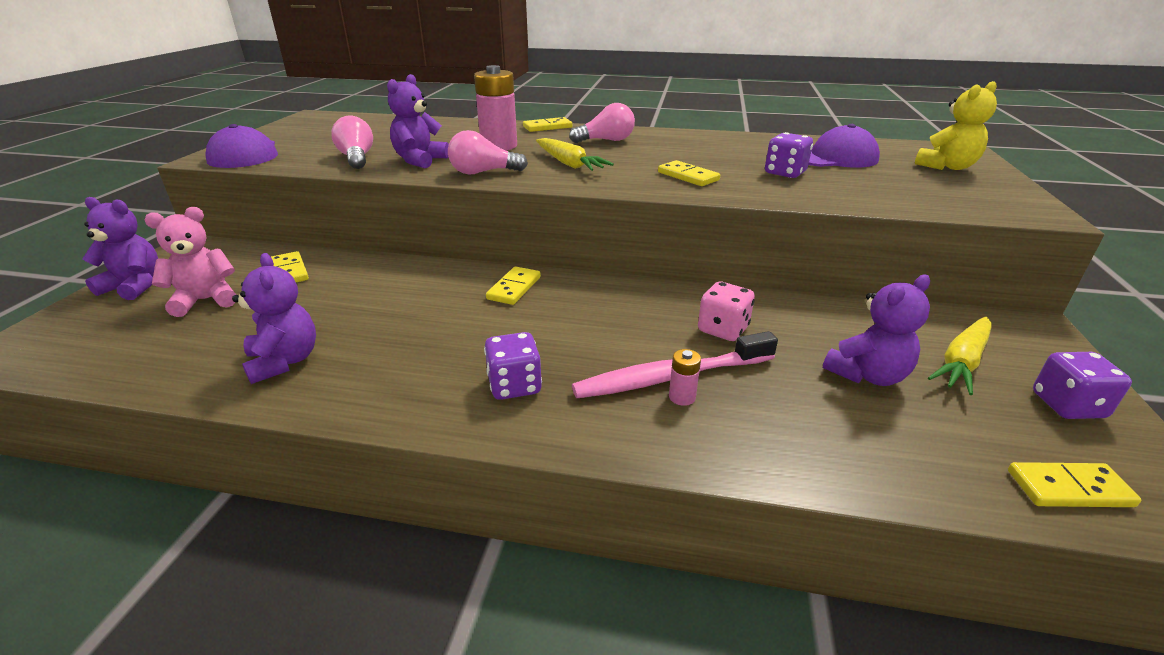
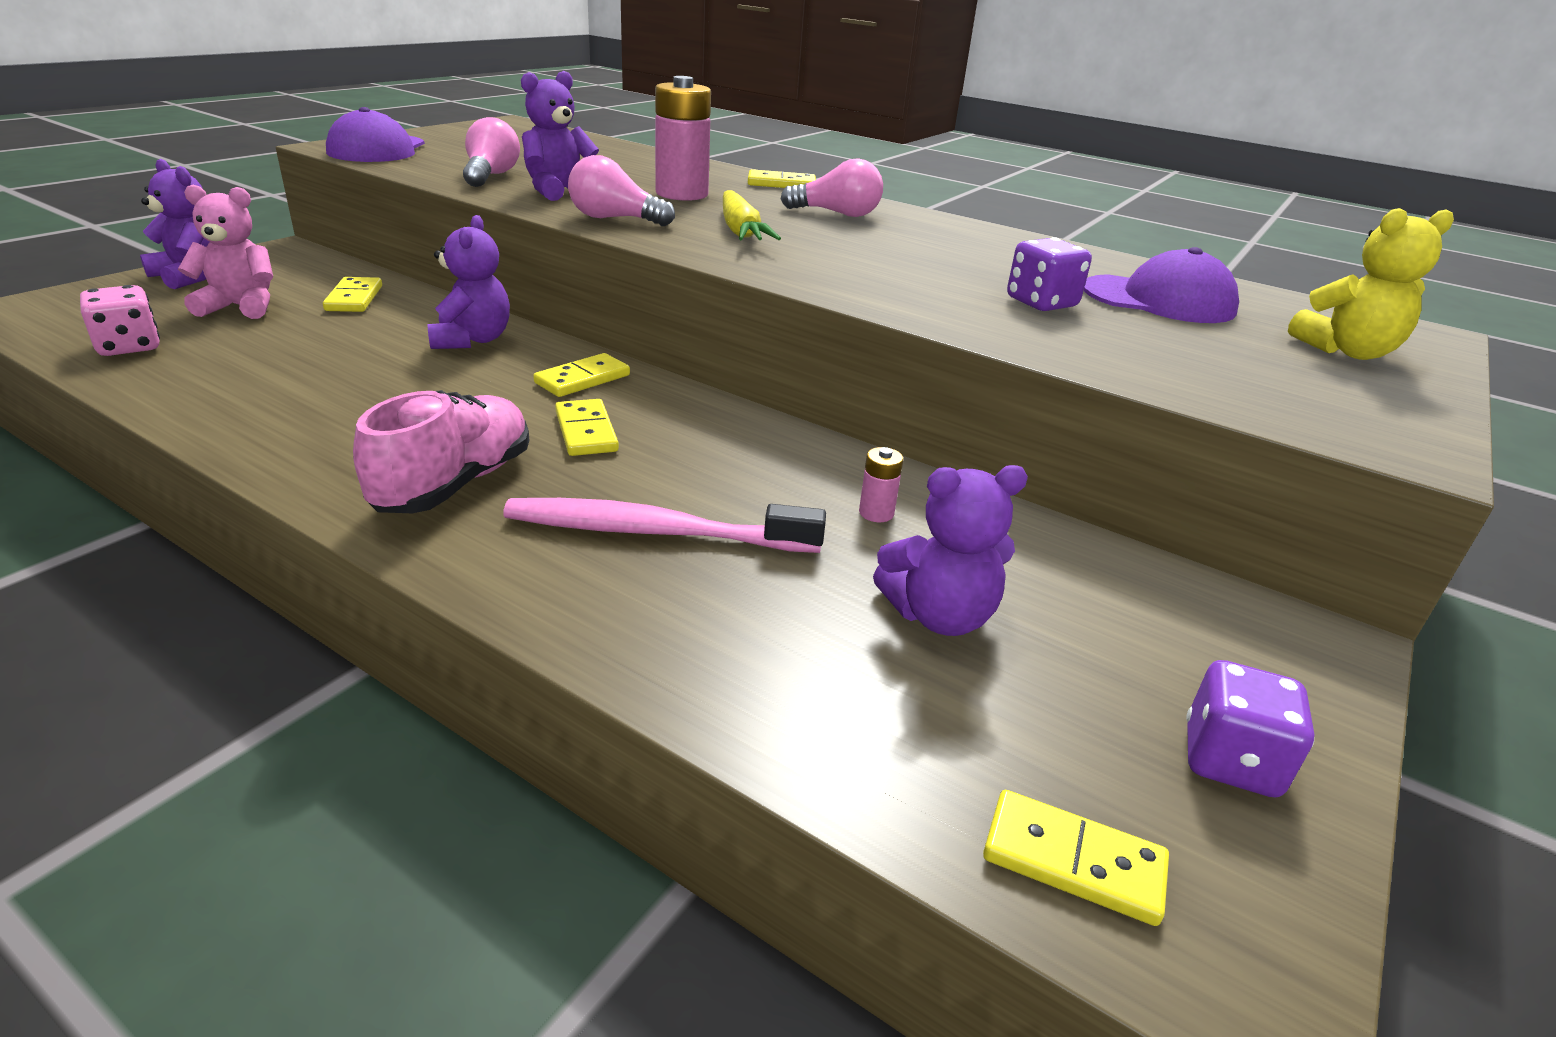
camera: 20 degrees right, 0 degrees up
(284, 361) = (246, 387): purple teddy bear -> purple teddy bear (472, 340)
(514, 385) = (454, 483): purple dice -> pink shoe
(682, 397) = (640, 559): pink battery -> pink battery (876, 513)
(688, 176) = (883, 277): yellow domino -> yellow domino (586, 431)
(723, 329) = (797, 499): pink dice -> pink dice (129, 347)
(962, 362) = (1120, 647): yellow carrot -> none

